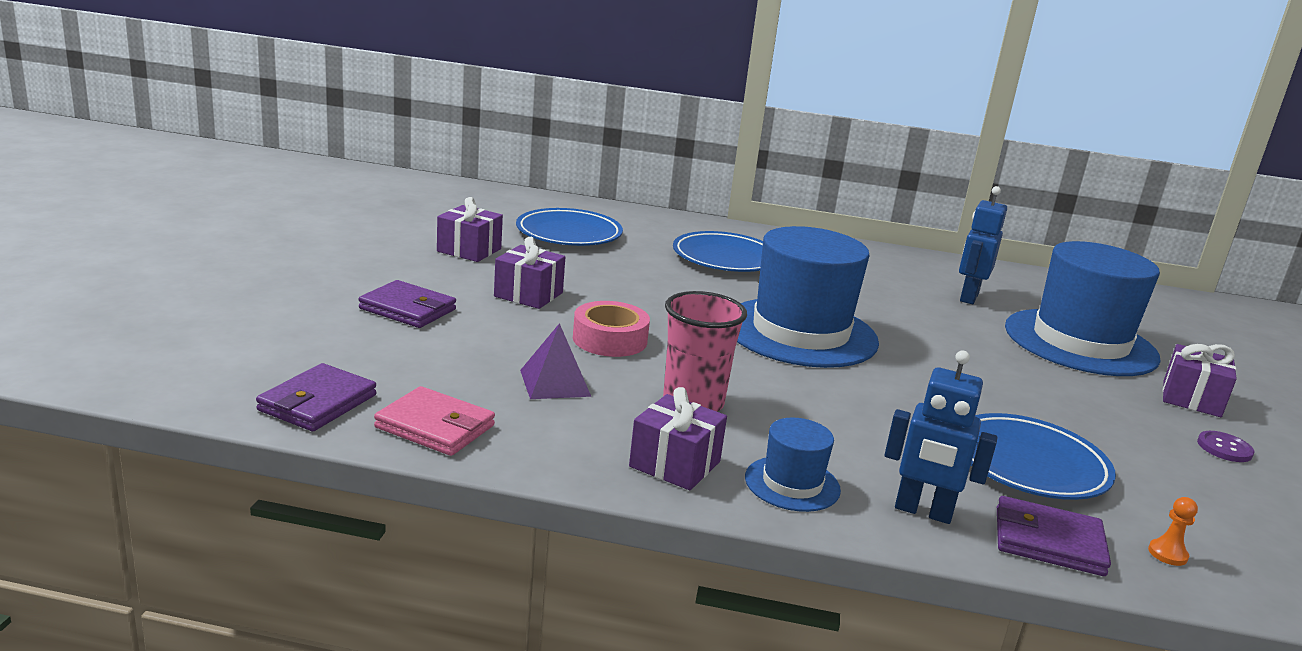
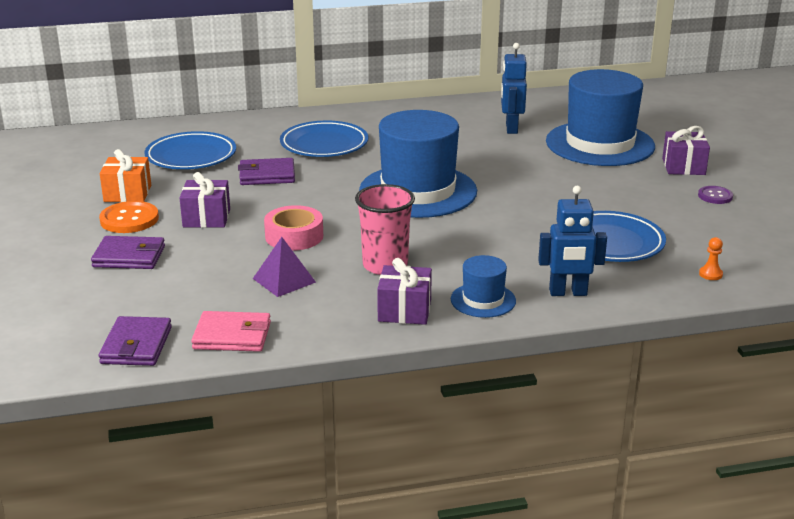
camera: 20 degrees left, 5 degrees up
(445, 274) = (129, 219): none -> orange button
(469, 250) = (127, 193): purple gift -> orange gift
(1048, 541) = (645, 288): purple wallet -> purple wallet (267, 175)

